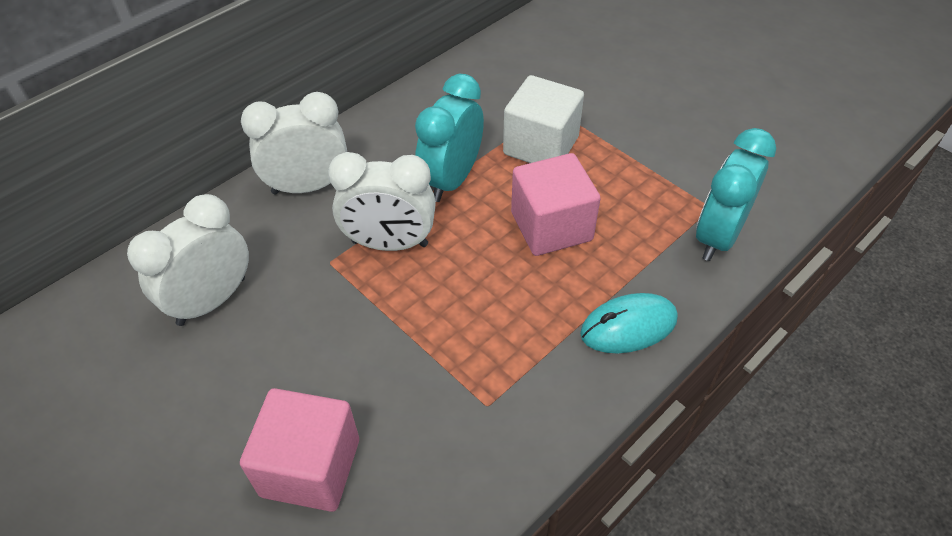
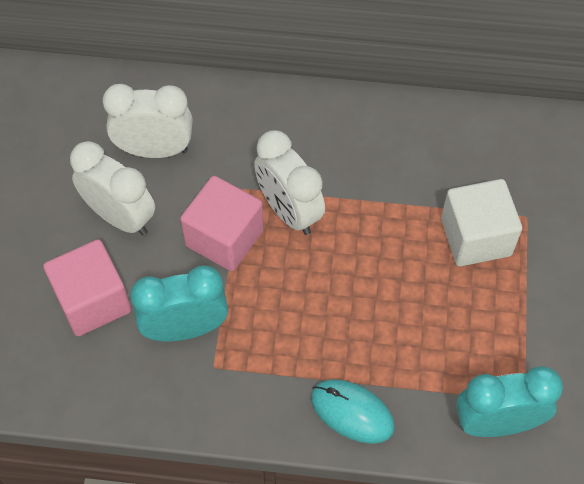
camera: 50 degrees right, 10 degrees up
(308, 186) = (292, 122): white clock -> white clock (120, 217)
(451, 180) = (382, 204): turquoise clock -> turquoise clock (185, 328)
(551, 226) = (399, 301): pink cube -> pink cube (224, 238)

